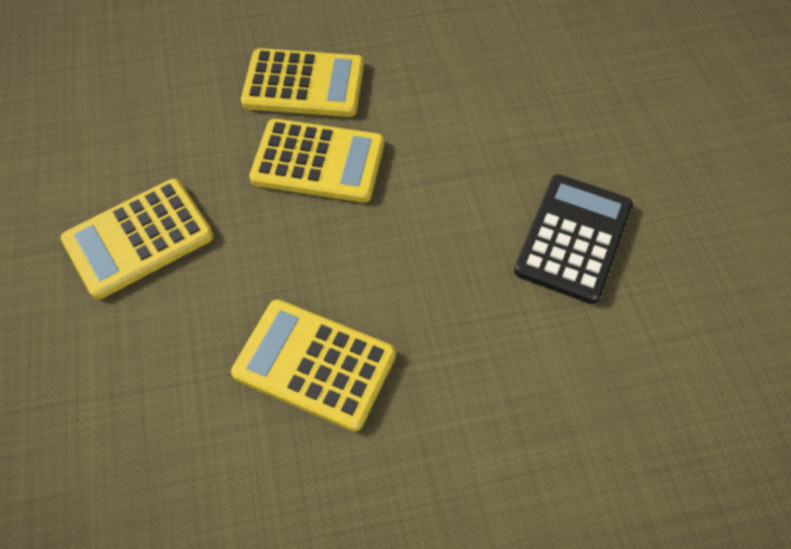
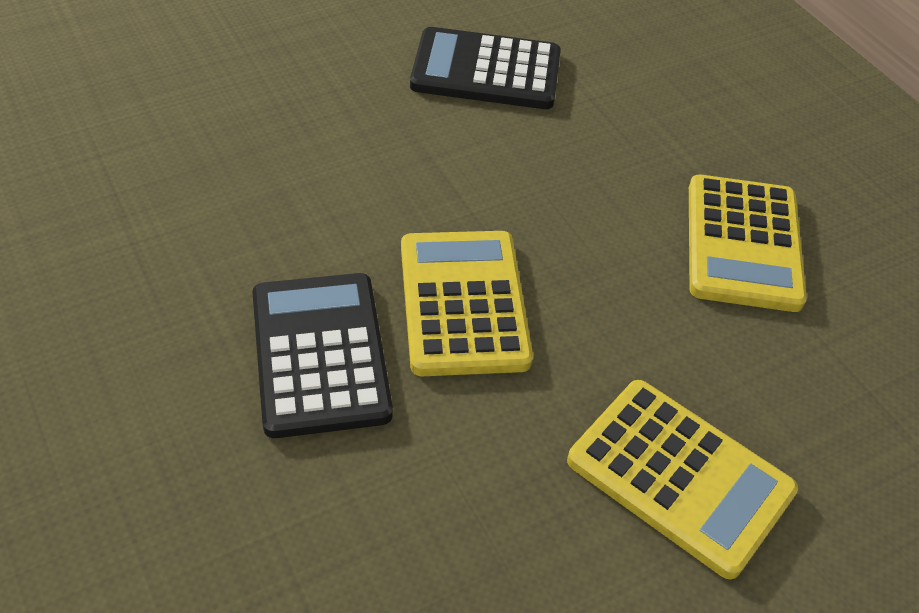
camera: 110 degrees left, 10 degrees down
(304, 84) = (320, 354): yellow calculator -> black calculator

